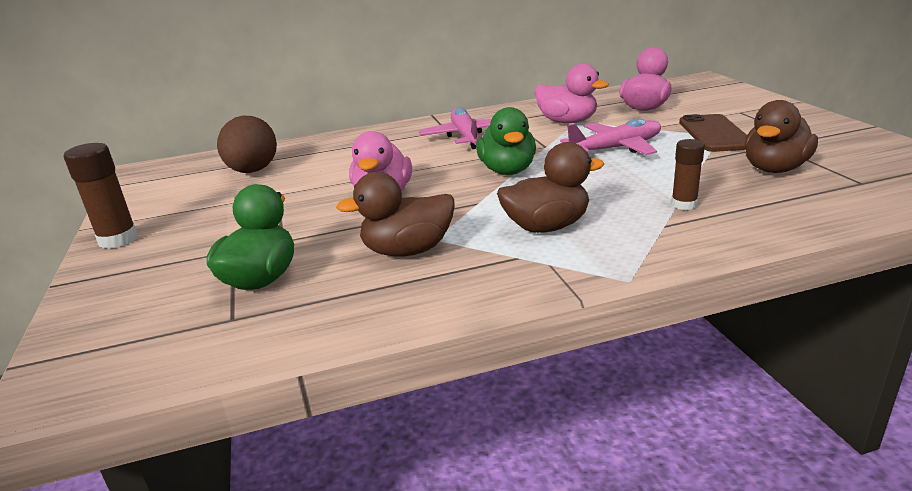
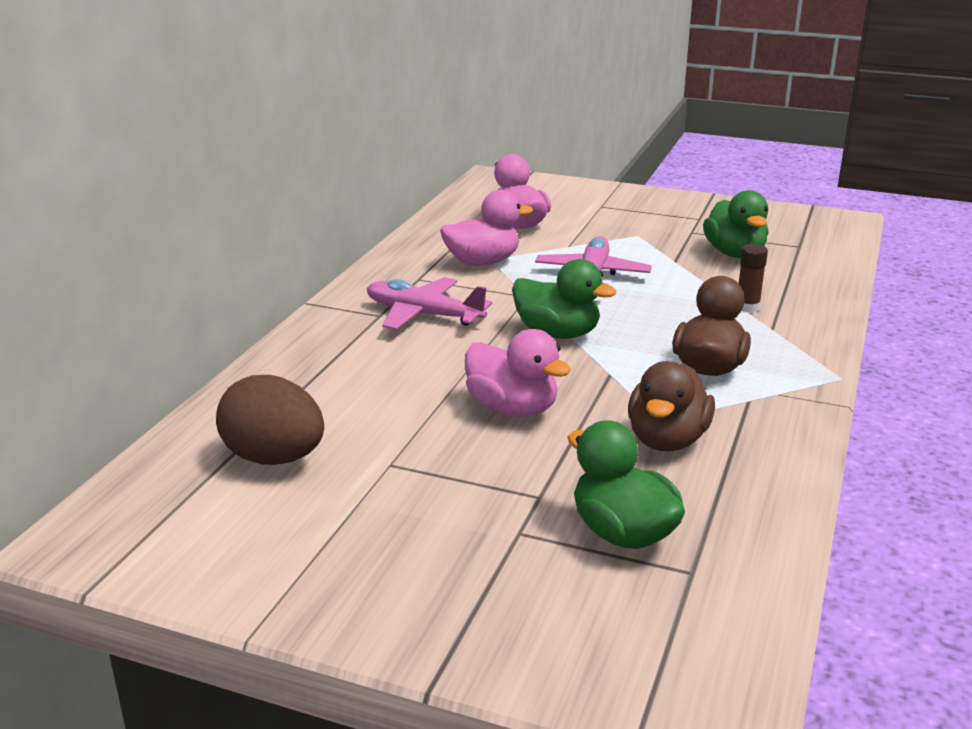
camera: 55 degrees left, 0 degrees up
(118, 240) = (350, 609): brown glue stick -> none
(715, 134) = (631, 235): brown phone -> none
(774, 169) = (734, 253): brown duck -> green duck

